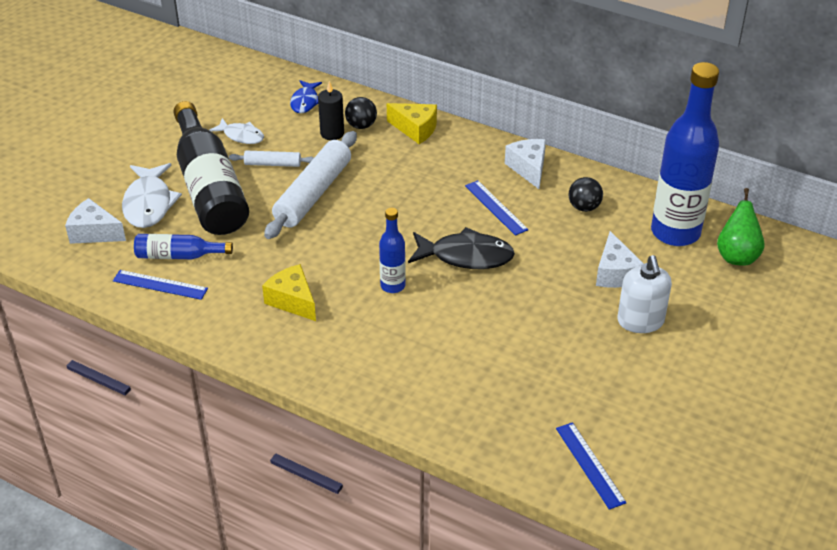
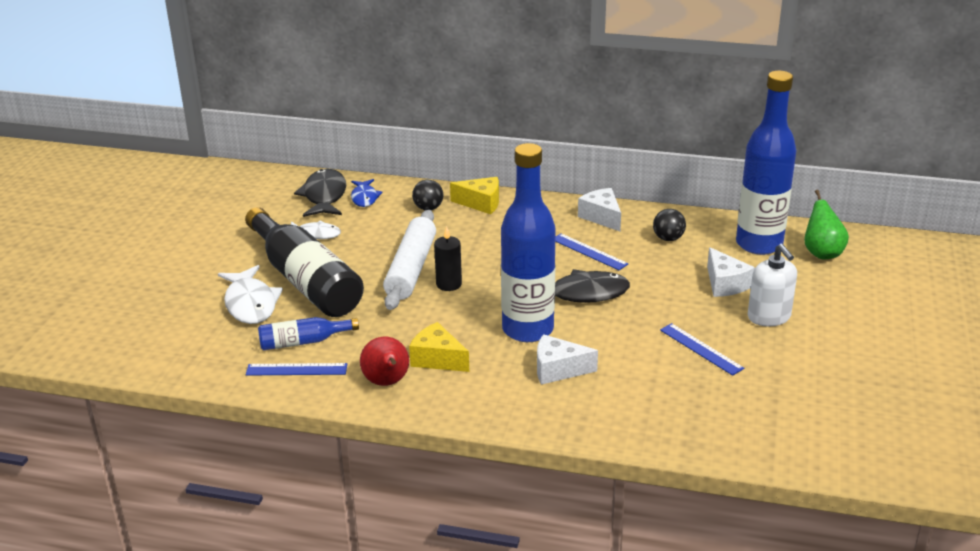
camera: 15 degrees left, 10 degrees down
(94, 232) = (206, 337): white cheese -> white cheese (558, 370)
(235, 316) = (387, 382): none -> red pear
(268, 93) = (324, 196): none -> black fish
(273, 164) = (359, 252): white rolling pin -> none
(332, 133) = (403, 218): black candle -> black candle (449, 284)
(392, 286) = (527, 329): blue bottle -> blue bottle, size x2.08
(590, 465) = (791, 439): blue ruler -> blue ruler (701, 349)

